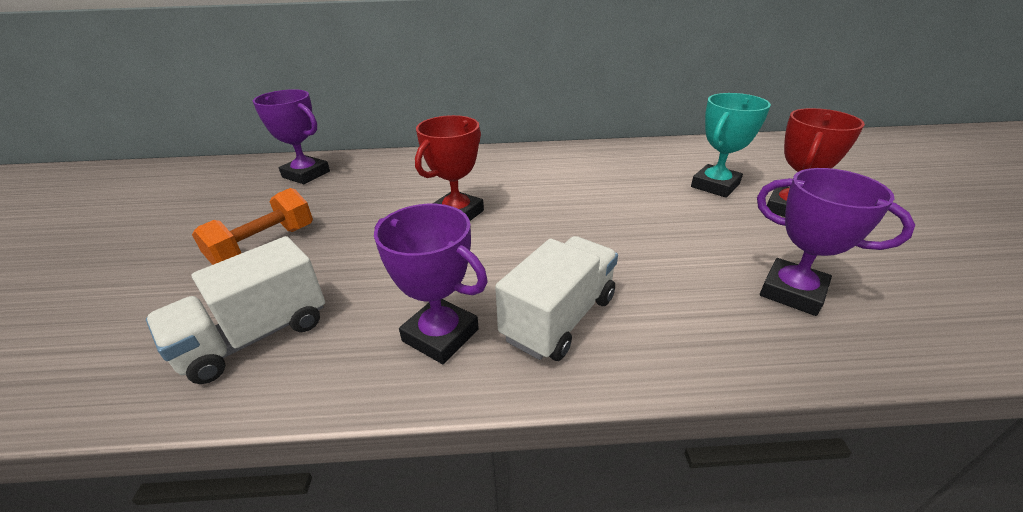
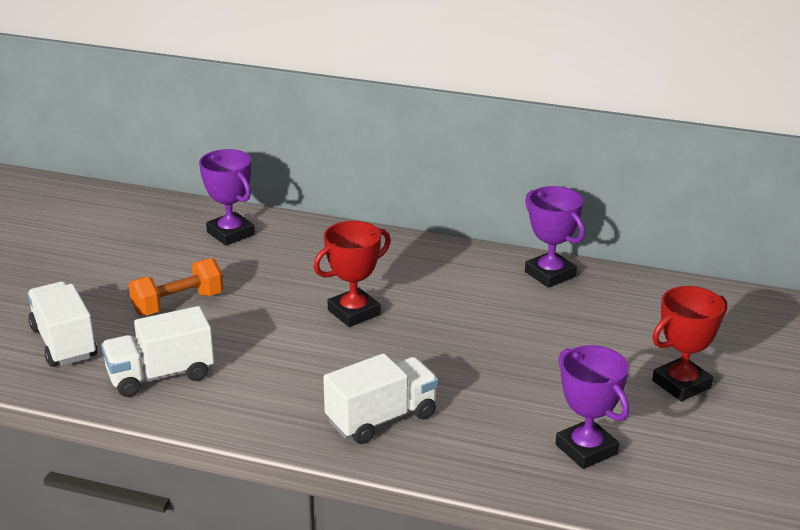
camera: 20 degrees right, 5 degrees down
(110, 325) = (64, 343): none -> white truck
(440, 335) = (288, 408): purple trophy -> purple trophy (550, 274)
(715, 185) = (635, 342): turquoise trophy -> none

